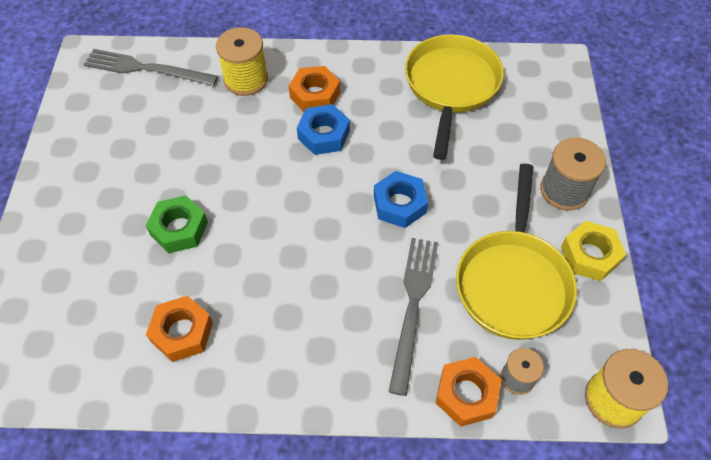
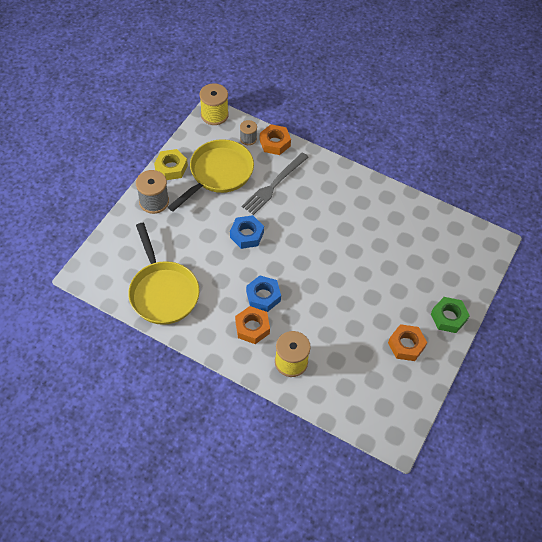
camera: 155 degrees left, 0 degrees up
(146, 69) = (356, 406): grey fork -> none
(179, 229) = (375, 276): green nut -> green nut (448, 317)
(182, 332) = (392, 223): orange nut -> orange nut (406, 345)
(451, 86) = (163, 292): yellow pan -> yellow pan turned 60 degrees counterclockwise

